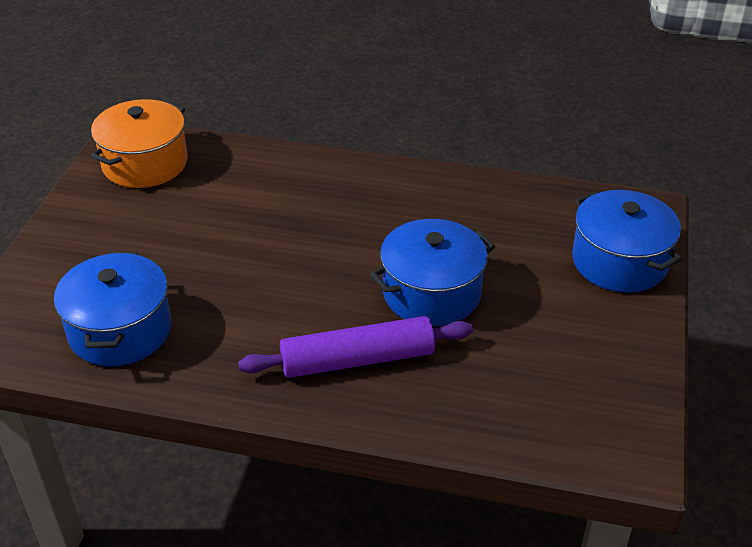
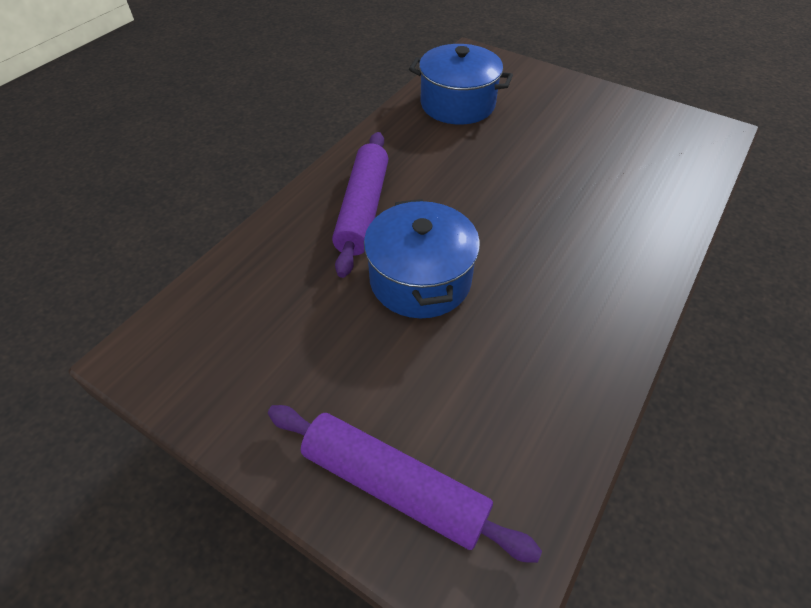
camera: 110 degrees right, 10 degrees up
(145, 163) = (673, 137): orange pot -> none
(619, 262) = (394, 485): blue pot -> purple rolling pin

